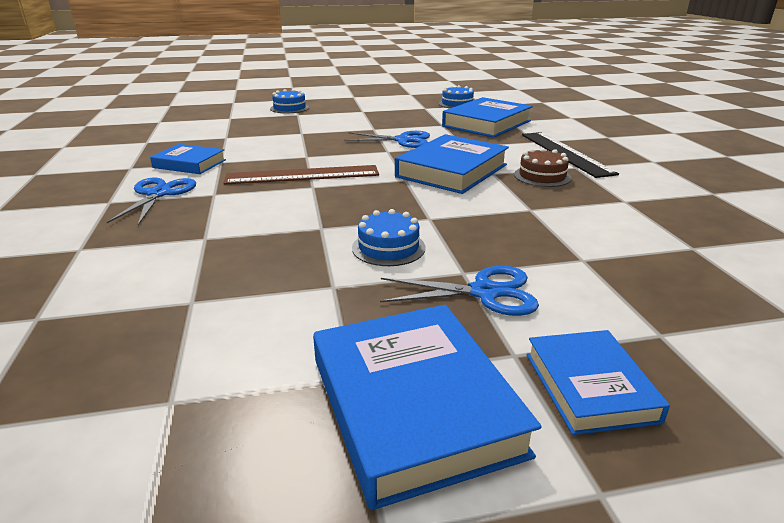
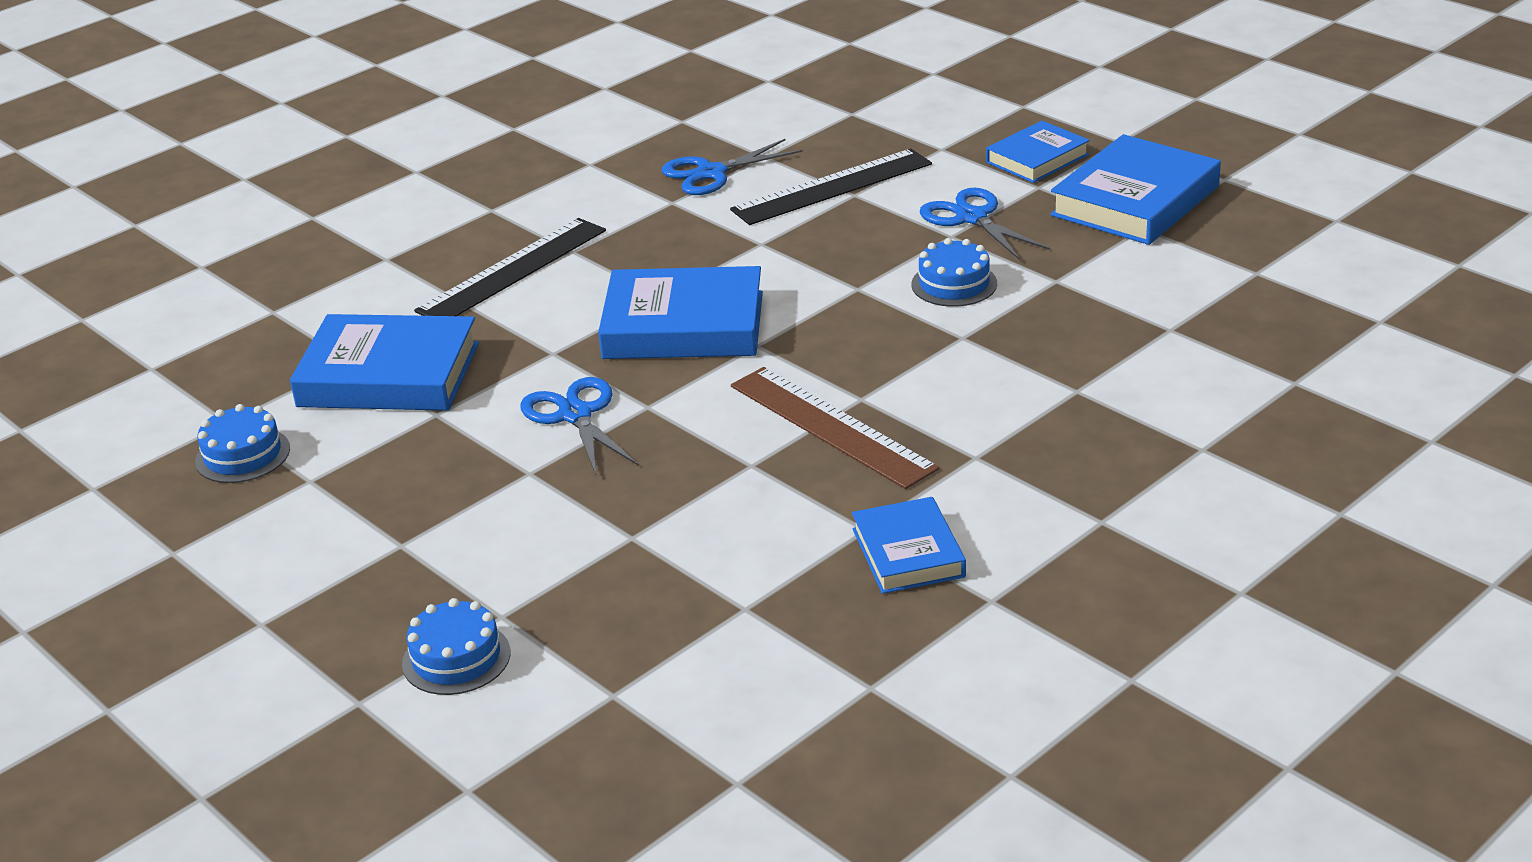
camera: 120 degrees left, 5 degrees up
(159, 194) = (1031, 499): blue scissors -> blue scissors (711, 173)
(542, 176) = (637, 263): brown cake -> none
(605, 255) = (832, 187): none -> black ruler

